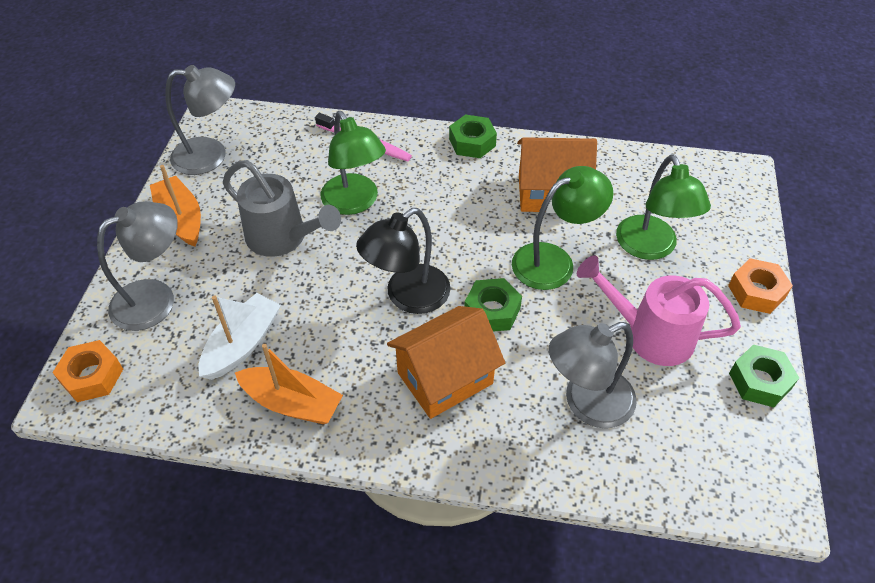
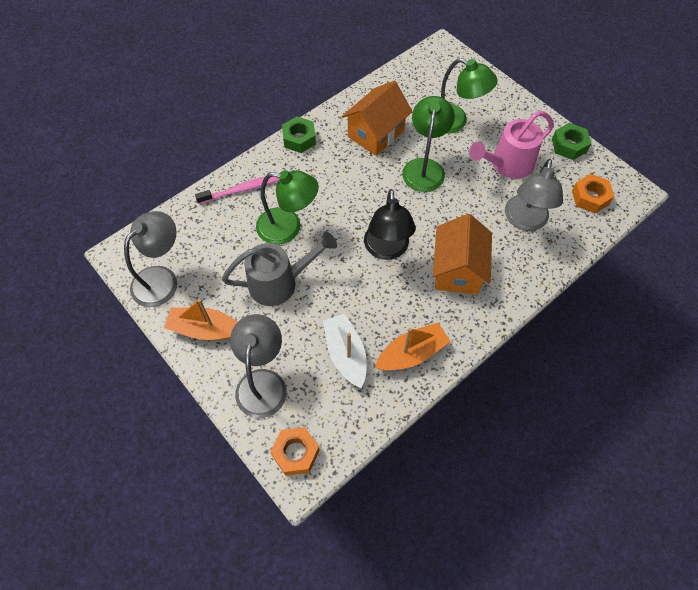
camera: 50 degrees left, 10 degrees up
(492, 311) = (432, 218): green nut -> none
(756, 291) = (519, 104): orange nut -> orange nut (590, 197)

